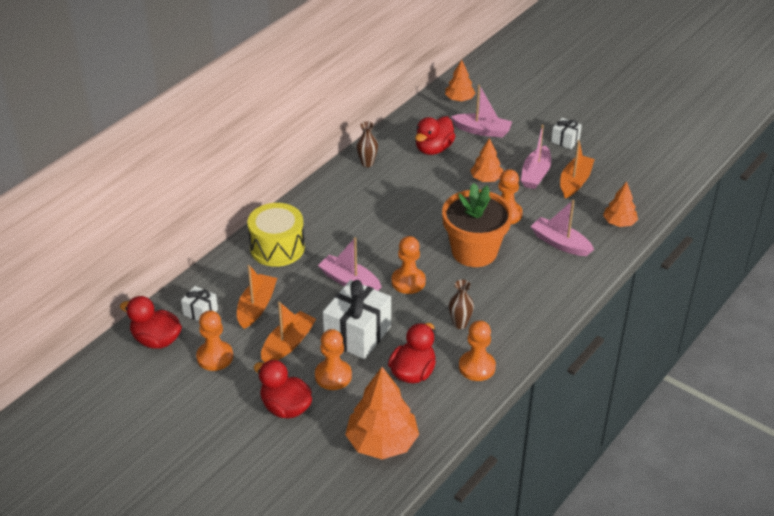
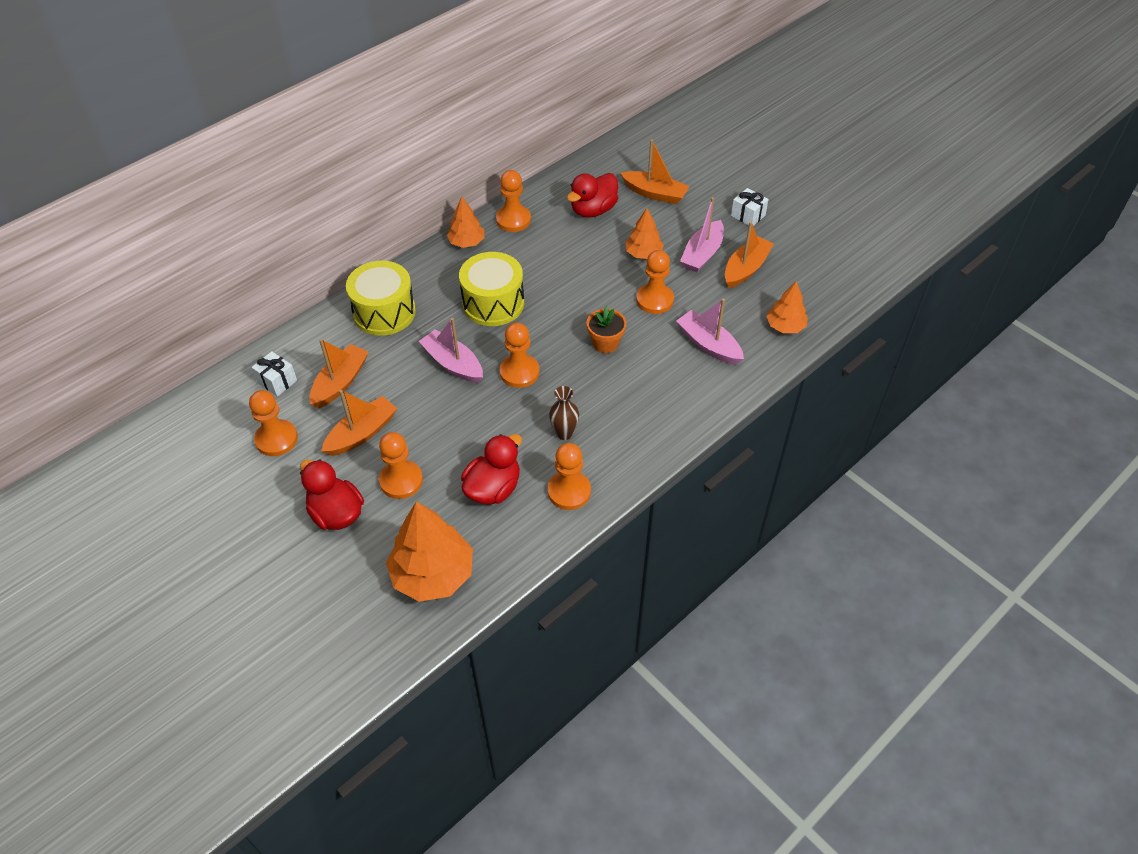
camera: 10 degrees right, 10 degrees up
(156, 340) = (219, 410): red duck -> none
(357, 334) = (443, 431): white gift -> none
(367, 163) = (513, 220): brown vase -> orange pawn
(370, 231) = (493, 303): none -> yellow drum
(459, 99) = (639, 152): orange tree -> orange tree (467, 242)
(474, 251) = (605, 343): orange flower pot -> orange flower pot, size x0.49
(482, 131) = (655, 193): pink boat -> orange boat

